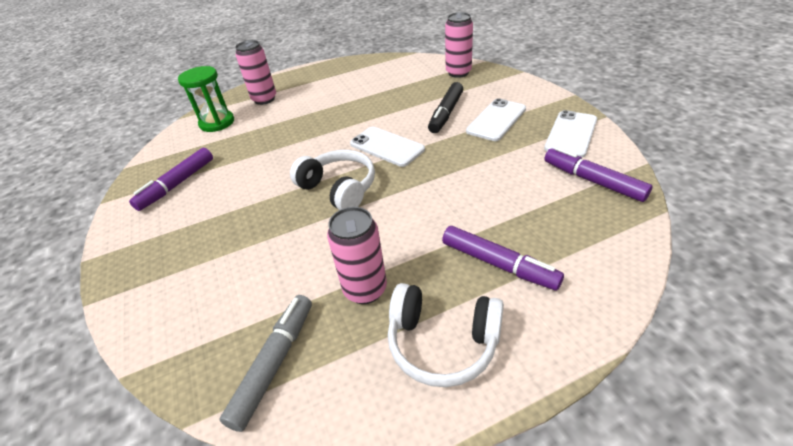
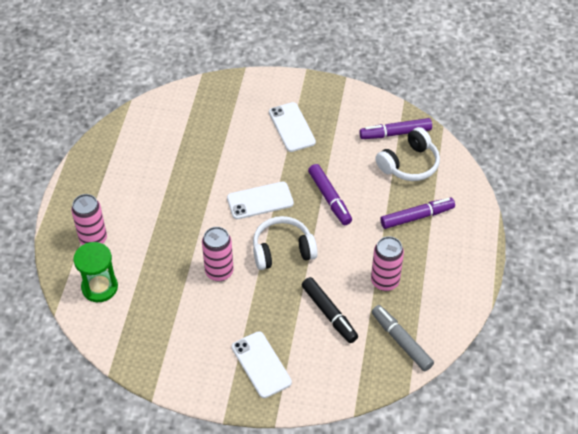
camera: 60 degrees left, 10 degrees up
(177, 184) = (177, 342): purple marker -> purple marker (329, 198)
(442, 342) = (443, 269): white headphones -> white headphones (409, 164)
(446, 113) = (253, 145): black marker -> black marker (329, 314)
(458, 73) = (202, 100): pink can -> pink can (219, 272)
(571, 134) = (346, 107): white phone -> white phone (261, 364)

